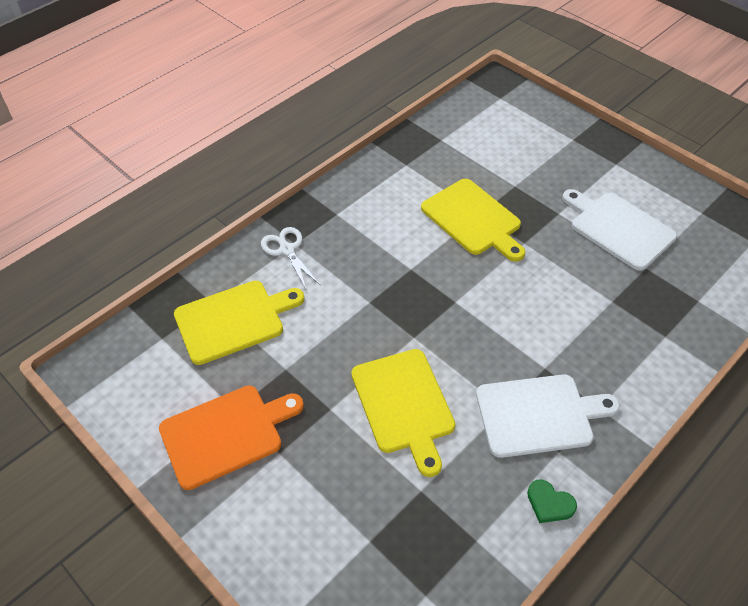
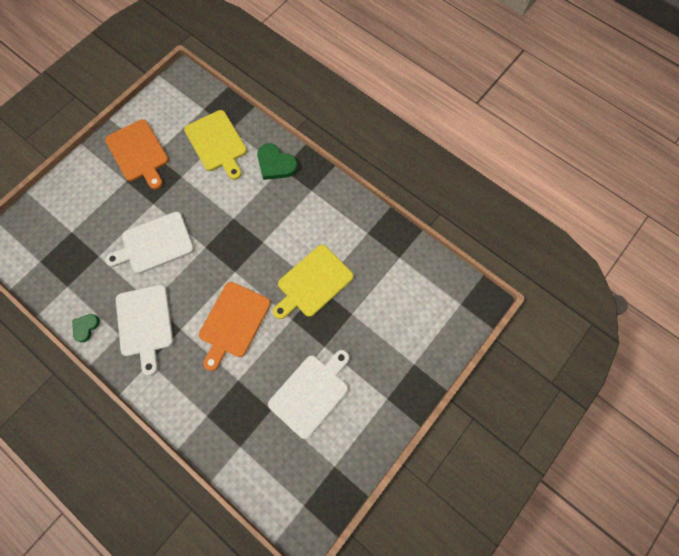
camera: 85 degrees right, 20 degrees up
(287, 250) = (275, 164): white scissors -> green heart
(404, 405) = (154, 244): yellow cutting board -> white cutting board
(532, 304) = (233, 322): none -> orange cutting board

